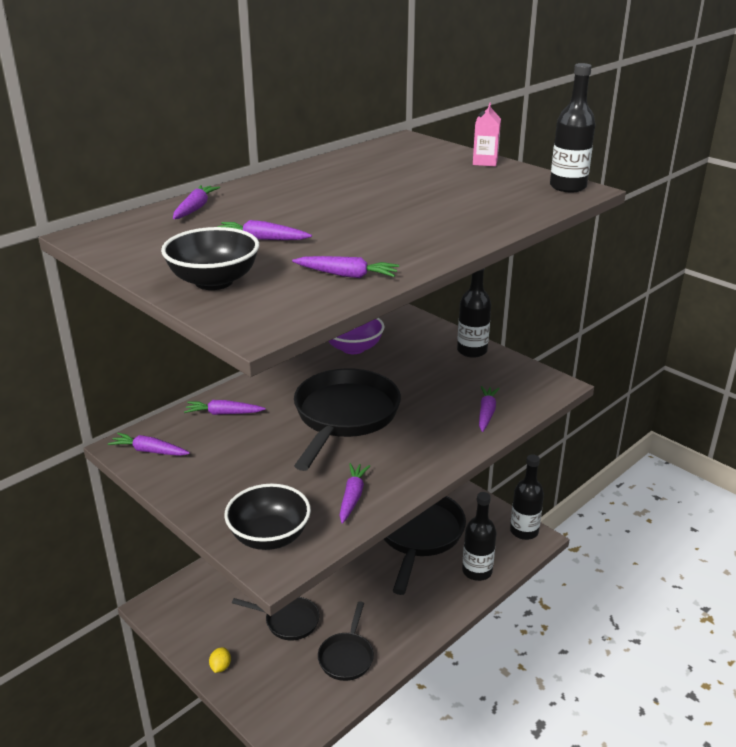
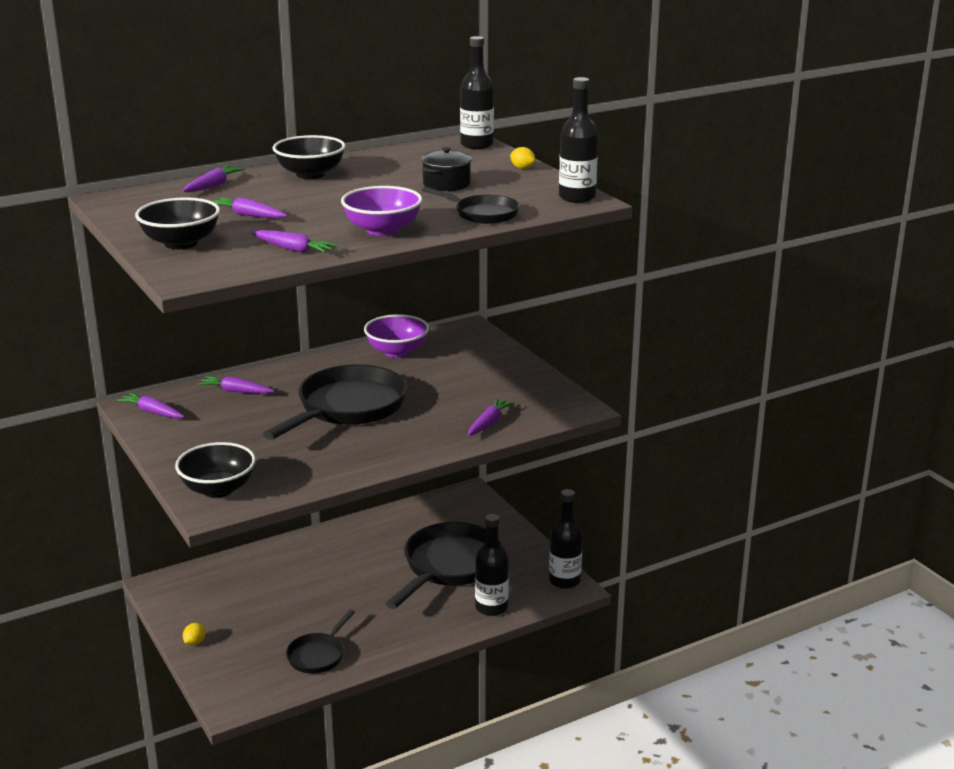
camera: 15 degrees right, 5 degrees down
(287, 186) = (310, 174): none -> black bowl
(288, 621) = (277, 617): black pan -> black pan (483, 214)
(352, 497) = (311, 471): purple carrot -> none
(419, 241) = (382, 230): none -> purple bowl
(431, 185) = (446, 184): none -> black pot
(472, 351) = (517, 368): black bottle -> black bottle (476, 145)
(485, 162) = (522, 168): pink carton -> yellow lemon

